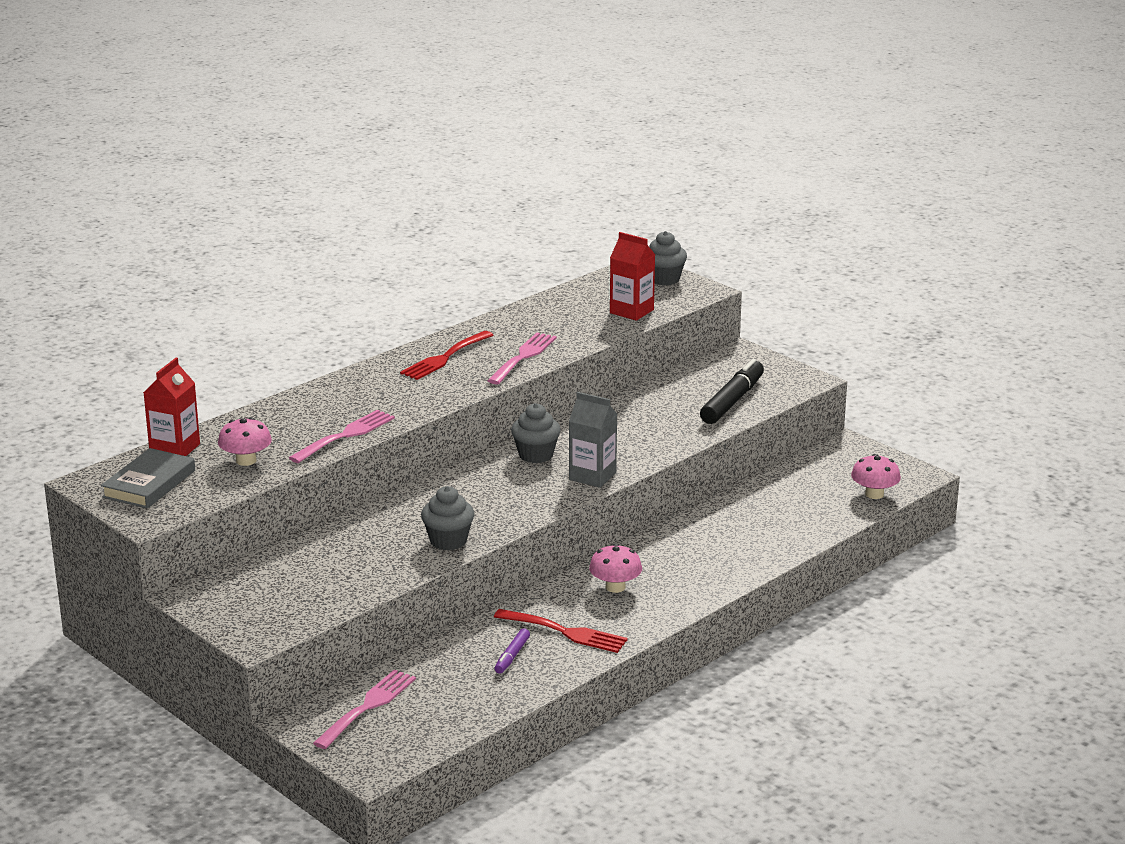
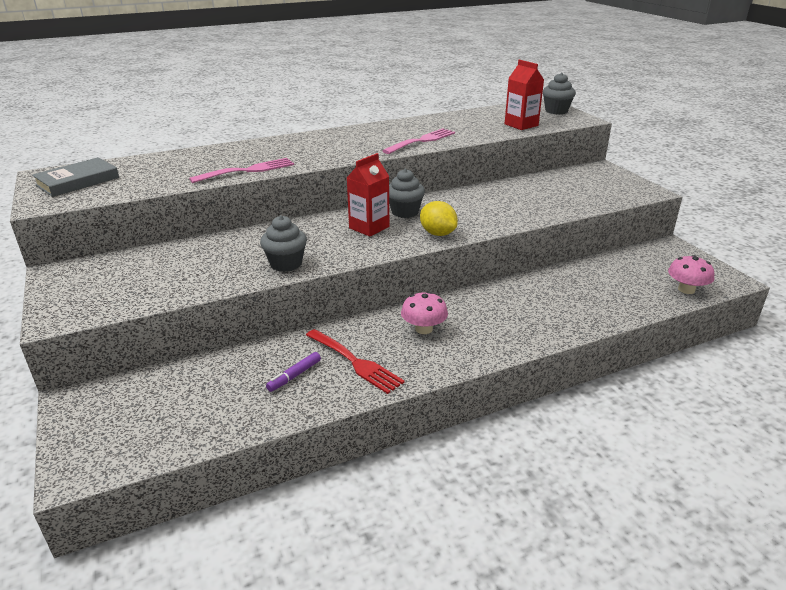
camera: 20 degrees right, 5 degrees up
(175, 449) = (125, 163): red carton -> red carton (369, 227)
(246, 460) = (160, 176): pink mushroom -> none
(368, 706) = (137, 398): pink fork -> none
(445, 358) = (366, 135): red fork -> none
(592, 476) = (437, 233): grey carton -> yellow lemon
(732, 401) = (580, 197): black marker -> none

